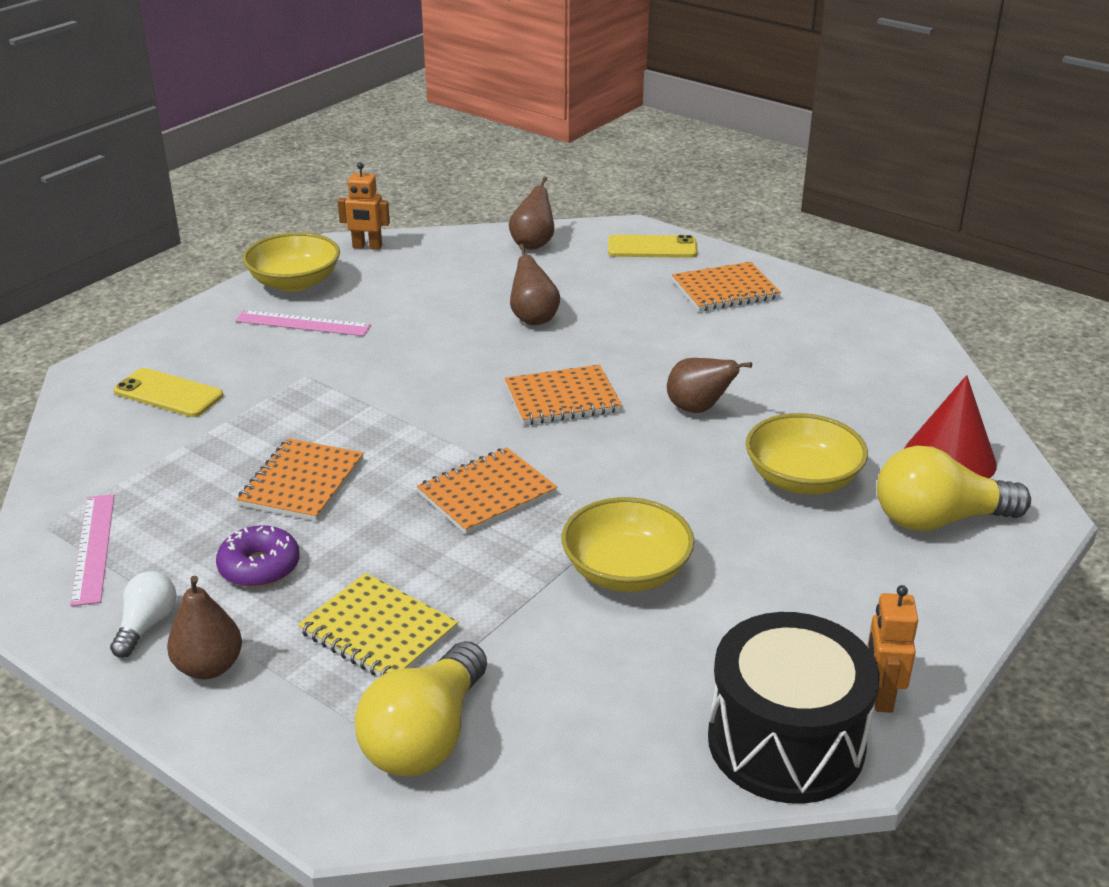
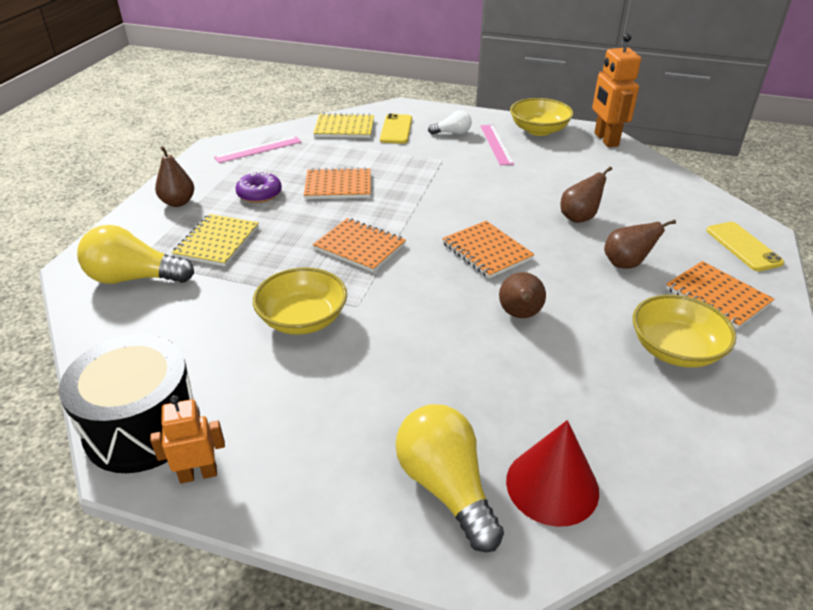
camera: 70 degrees right, 5 degrees up
(109, 442) = (344, 128): none -> yellow notebook
(146, 625) = (205, 178): white light bulb -> white light bulb (452, 133)
(367, 247) = (605, 139): orange robot -> orange robot, size x1.67
(533, 244) = (682, 194): brown pear -> brown pear (626, 264)
(802, 479) = (458, 388): yellow bowl -> yellow bowl (675, 349)

